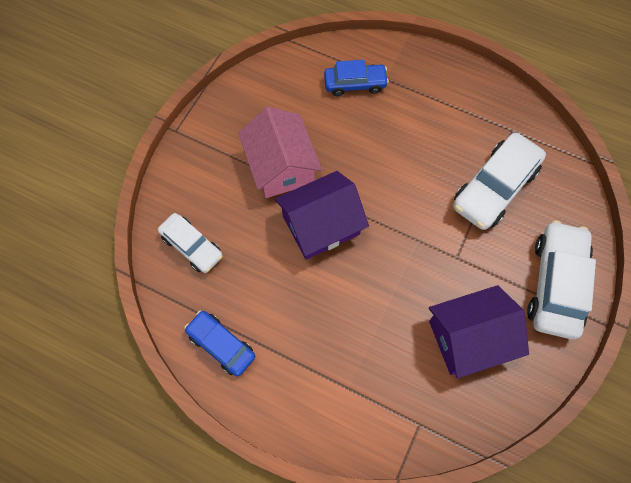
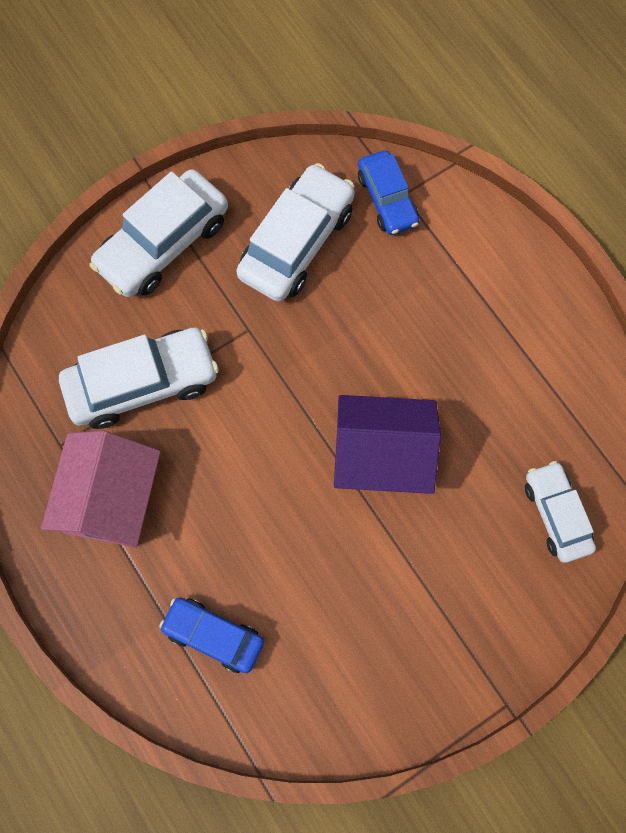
camera: 150 degrees left, 5 degrees up
(221, 345) = (572, 377): blue car -> blue car (387, 199)
(281, 166) = (388, 563): pink house -> pink house (111, 498)
(469, 337) = (296, 242): purple house -> white car

